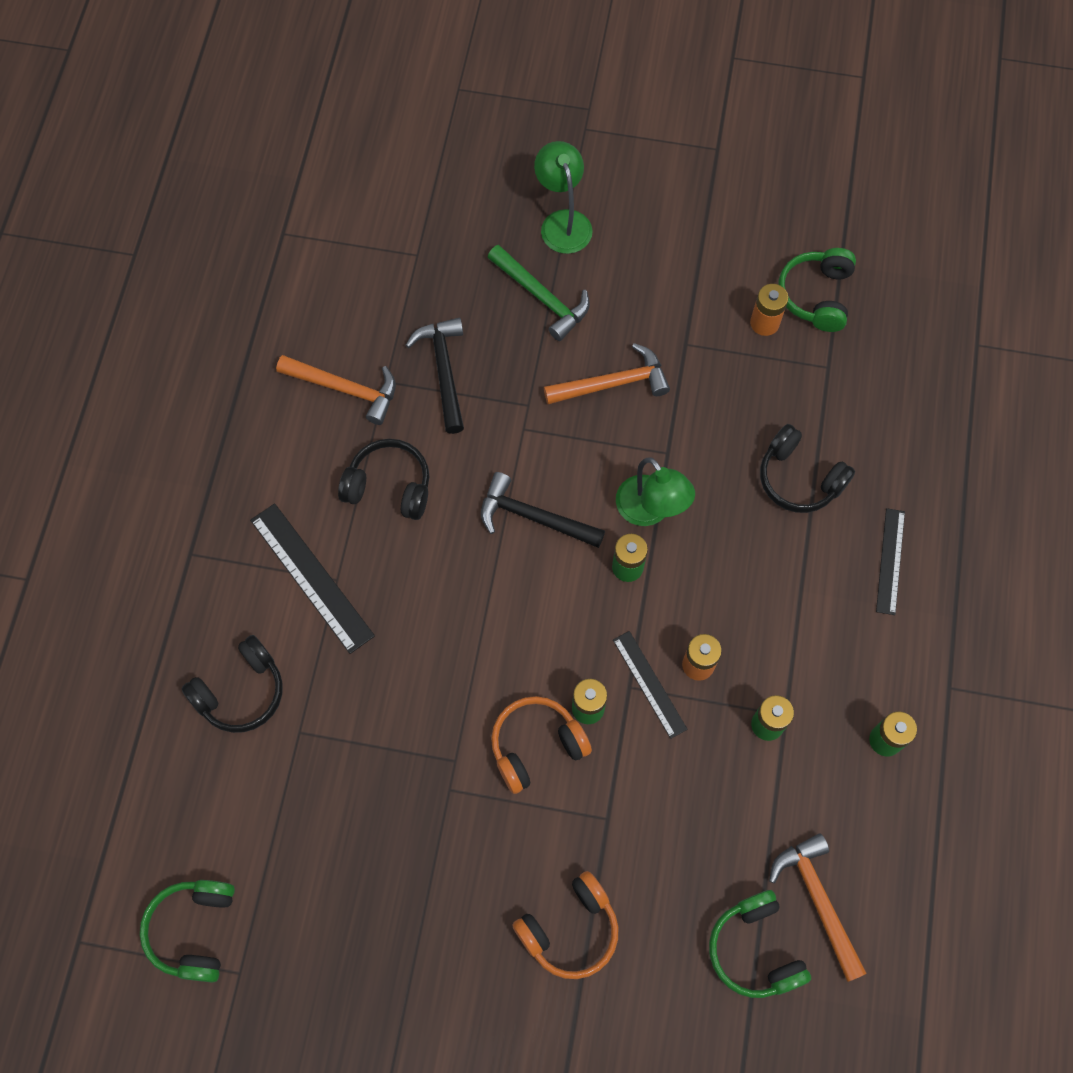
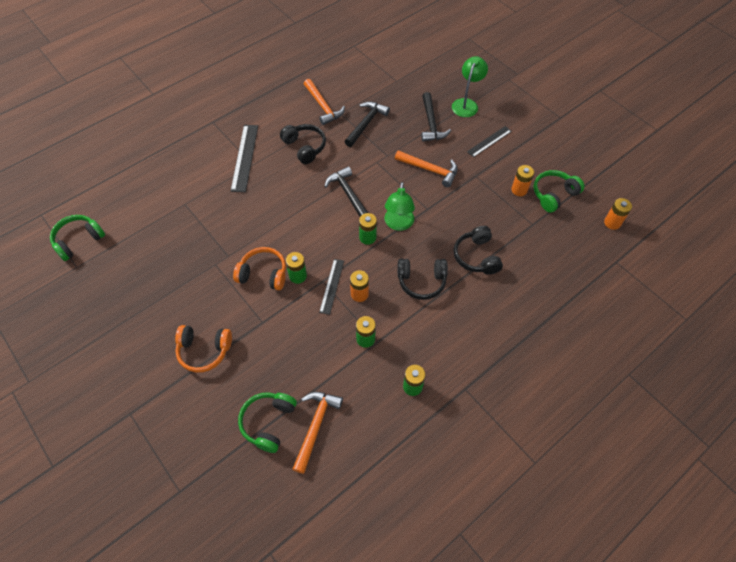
camera: 40 degrees right, 10 degrees down
(241, 691) = (180, 176): black headphones -> black headphones (421, 281)
(542, 297) = (431, 123): green hammer -> black hammer
(890, 561) = (487, 317): black ruler -> black ruler (489, 141)
(925, 285) = (612, 223): none -> orange battery

